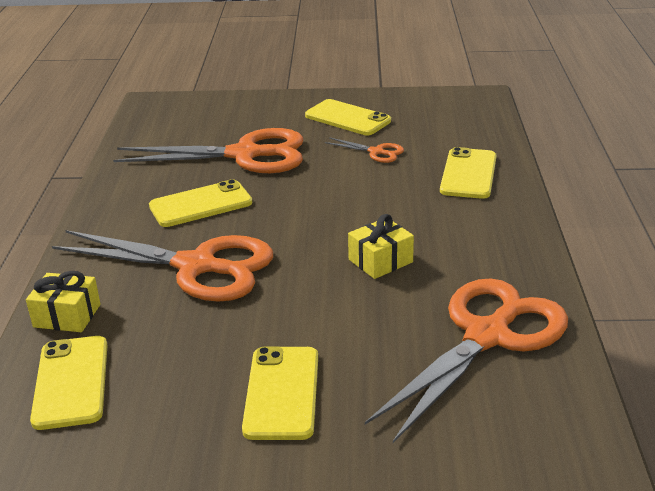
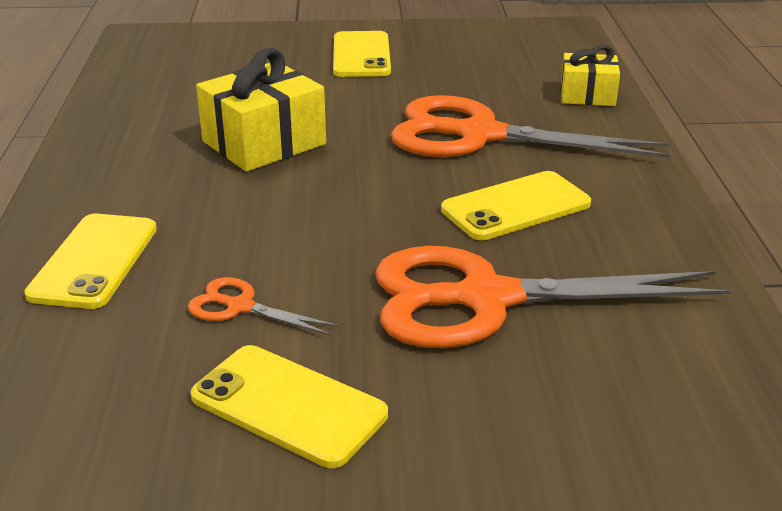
camera: 175 degrees right, 0 degrees up
(71, 382) = (540, 58): yellow phone -> none
(380, 261) = (264, 143): yellow gift -> yellow gift, size x1.64
(487, 336) = (175, 87): orange scissors -> none

